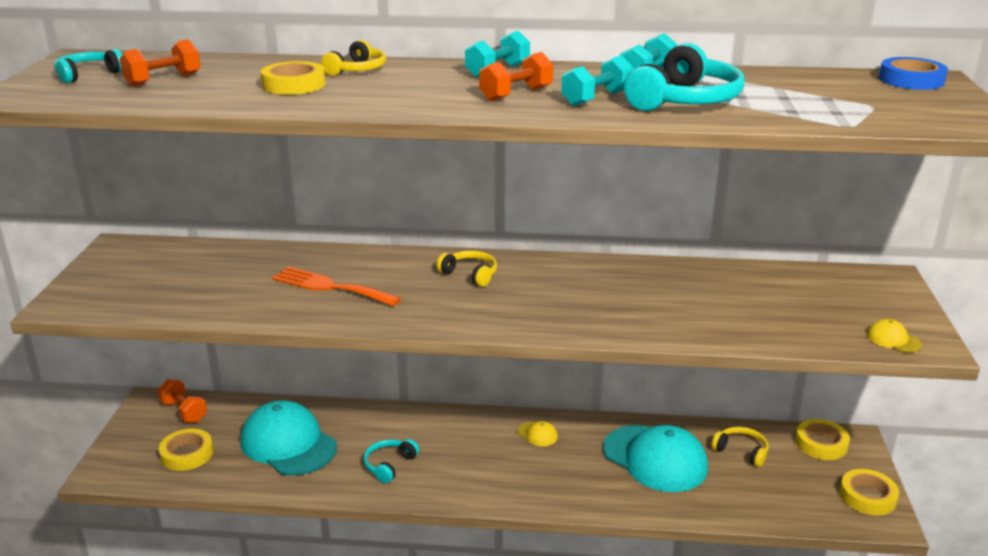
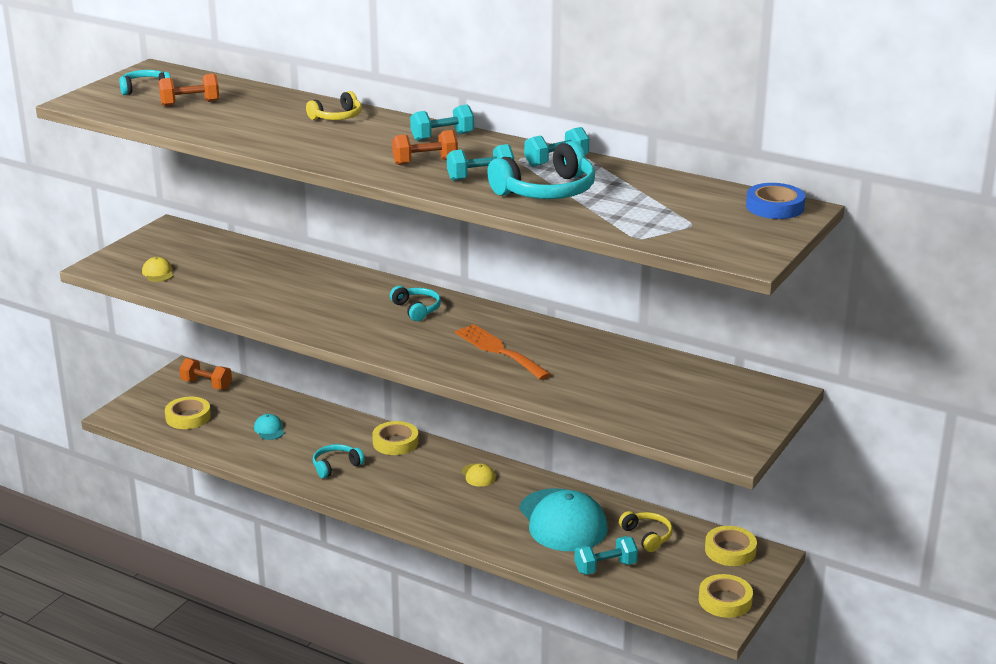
camera: 25 degrees right, 0 degrees up
(184, 412) = (206, 384): orange dumbbell -> orange dumbbell turned 45 degrees counterclockwise
(288, 444) = (269, 429): turquoise cap -> turquoise cap, size x0.40
(294, 84) = (275, 123): yellow tape -> yellow tape (395, 442)
(330, 287) = (299, 295): orange fork -> orange fork (499, 350)
(470, 274) = (416, 309): yellow headphones -> turquoise headphones
(737, 496) = (605, 567): none -> turquoise dumbbell
(893, 339) = (708, 440): yellow cap -> yellow cap (158, 273)

